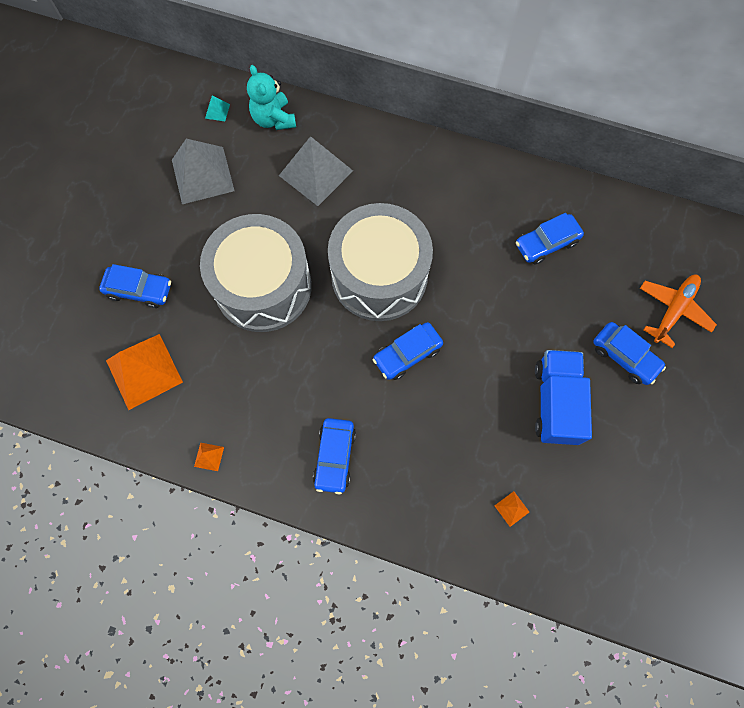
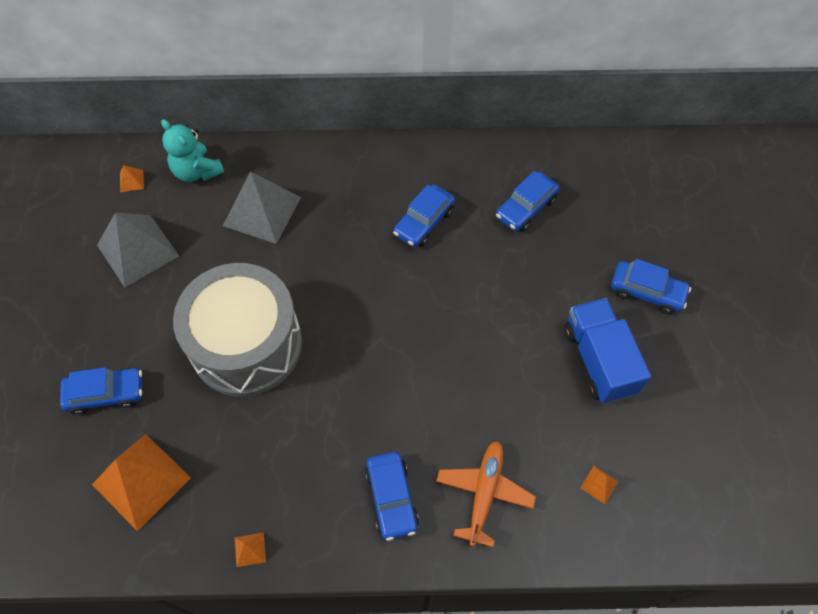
camera: 20 degrees left, 10 degrees down
(217, 111) = (131, 181): turquoise pyramid -> orange pyramid
(379, 276) = (368, 293): grey drum -> none
(407, 354) = (428, 363): blue car -> blue car (424, 222)
(673, 310) = (674, 232): orange plane -> orange plane (484, 493)

